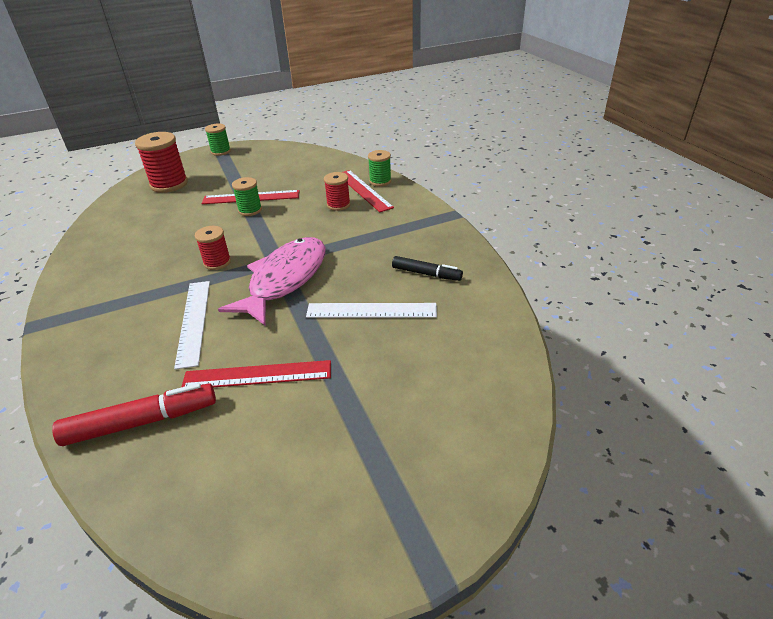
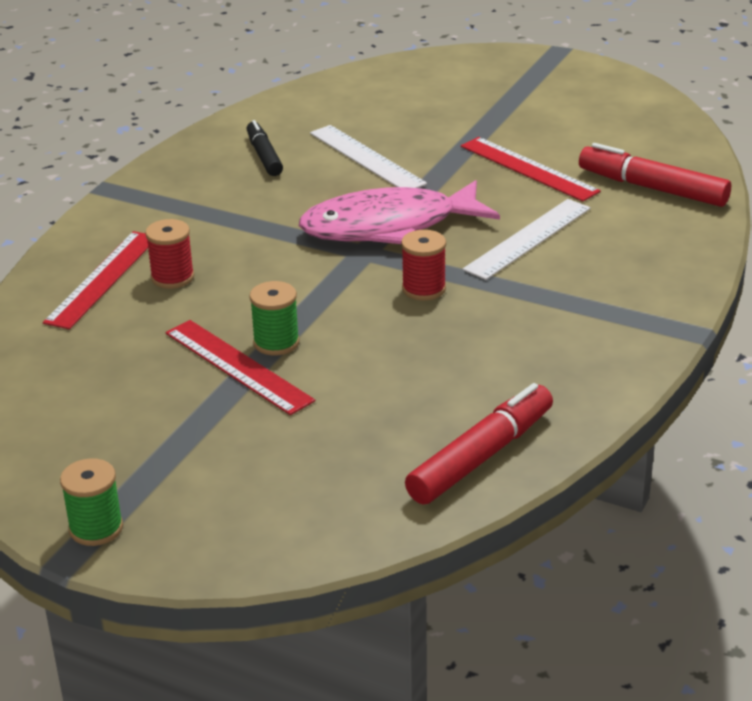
camera: 130 degrees left, 5 degrees down
(108, 222) = (480, 457): none -> red marker
(169, 184) = (297, 490): red spool -> none
(380, 181) = (56, 278): green spool -> none

